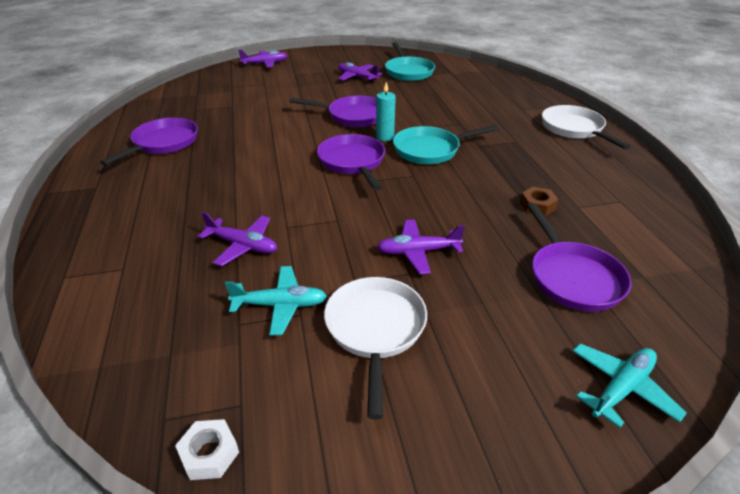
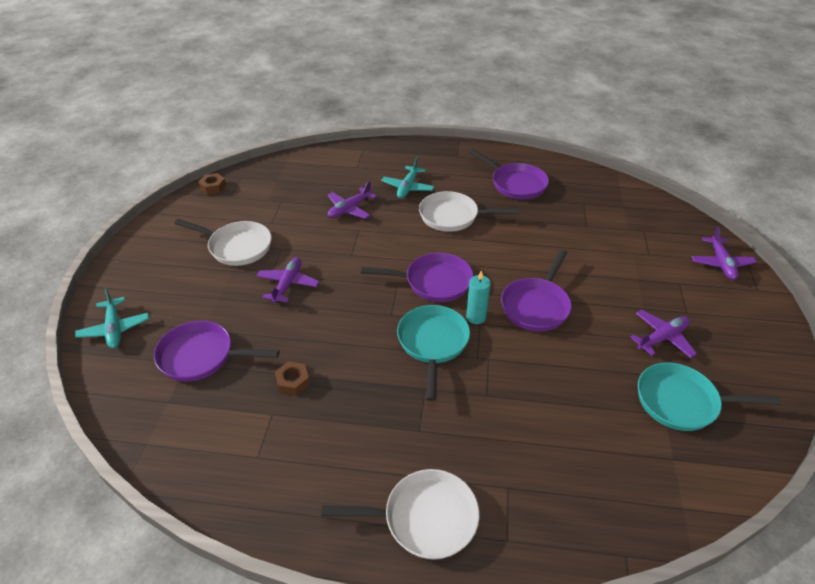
camera: 110 degrees right, 5 degrees up
(209, 454) = (213, 187): white nut -> brown nut
(237, 169) = (452, 216): none -> white pan
(280, 305) = (284, 216): turquoise plane -> turquoise plane (408, 187)

